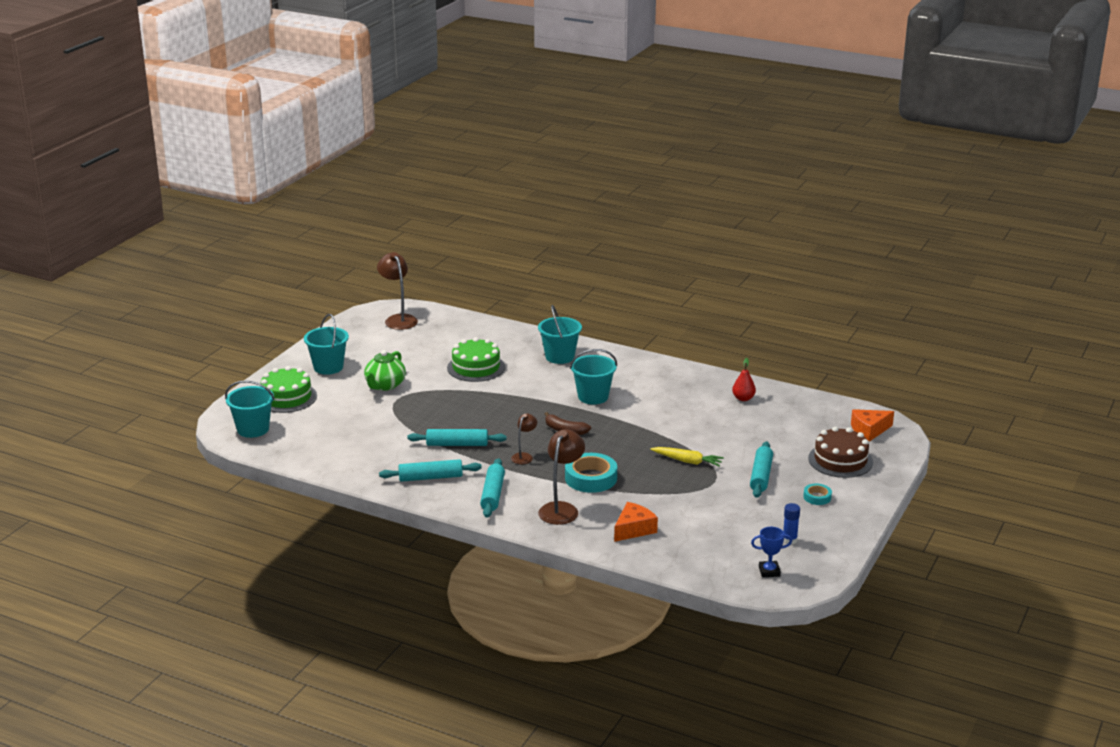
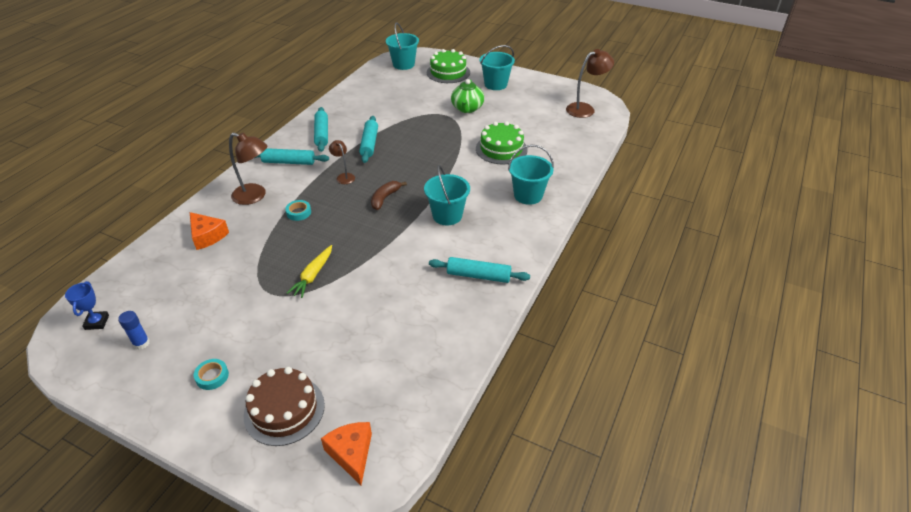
camera: 90 degrees right, 15 degrees up
(385, 385) = (467, 108): green teapot -> green teapot turned 105 degrees counterclockwise
(524, 456) = (344, 176): brown lamp -> brown lamp turned 150 degrees counterclockwise
(591, 478) = (299, 212): turquoise tape -> turquoise tape, size x0.52
(743, 398) = (441, 329): red pear -> none
(761, 476) = (270, 331): turquoise rolling pin -> turquoise rolling pin (478, 275)

